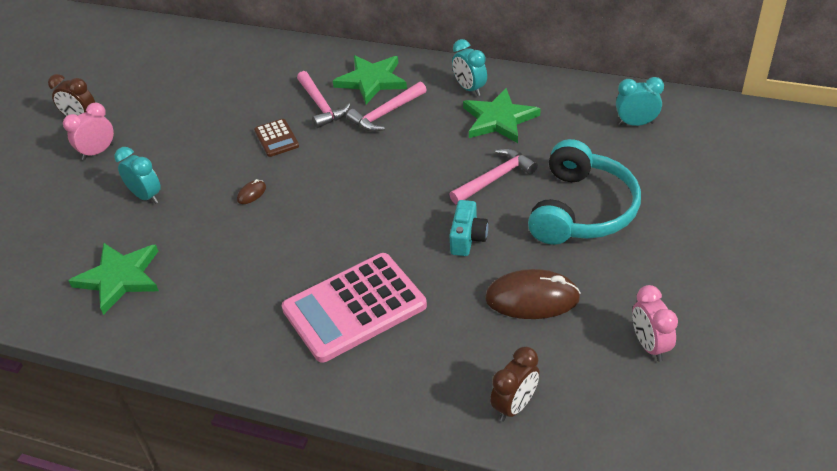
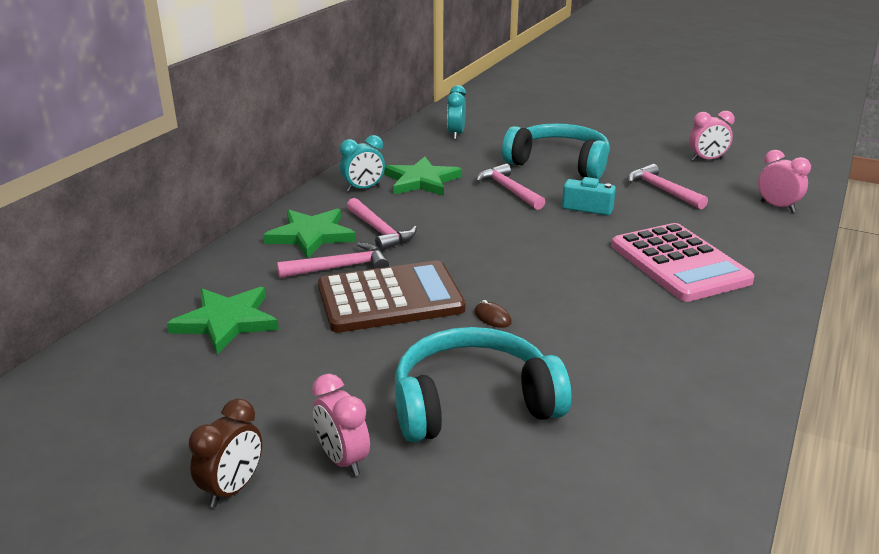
camera: 85 degrees left, 15 degrees down
(120, 278) = (638, 420): green star -> green star (226, 321)
(146, 196) = (473, 403): turquoise clock -> turquoise headphones
(276, 138) = (390, 298): brown calculator -> brown calculator, size x2.14
(514, 406) = (777, 207): brown clock -> pink clock
(532, 298) = (662, 190): brown mouse -> pink hammer

